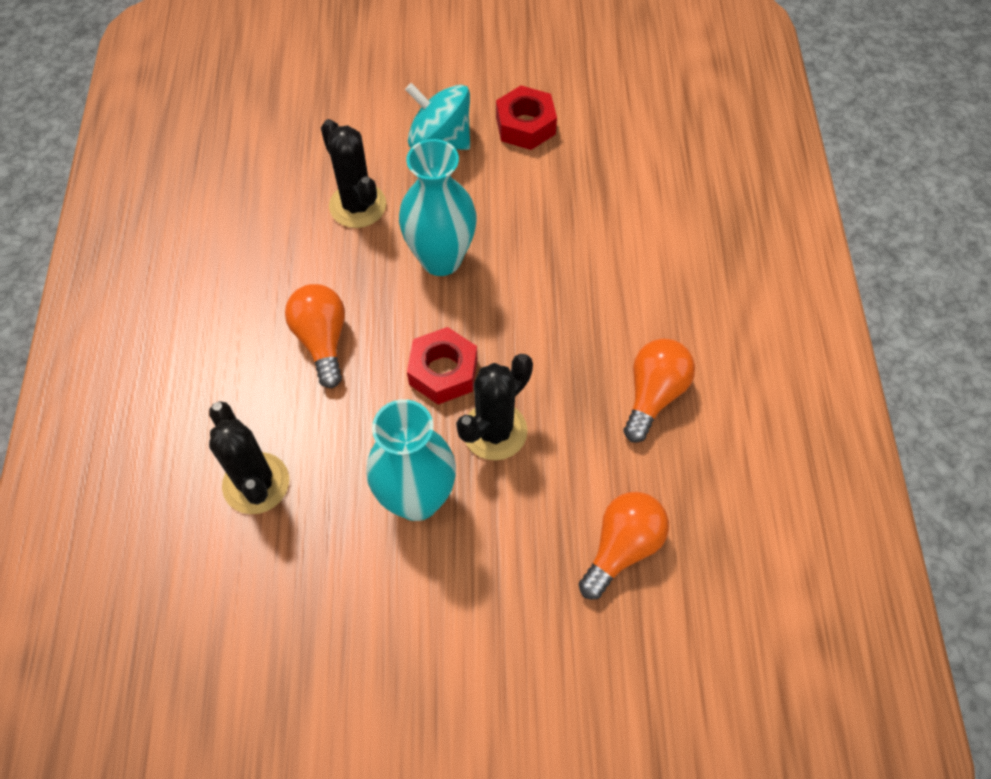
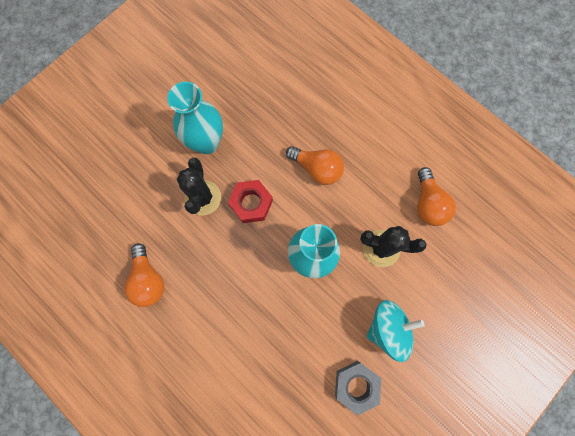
camera: 135 degrees right, 15 degrees up
(256, 483) = (274, 93): black cactus -> none
(525, 125) = (356, 385): red nut -> grey nut
(622, 547) = (106, 197): orange light bulb -> orange light bulb (428, 204)

